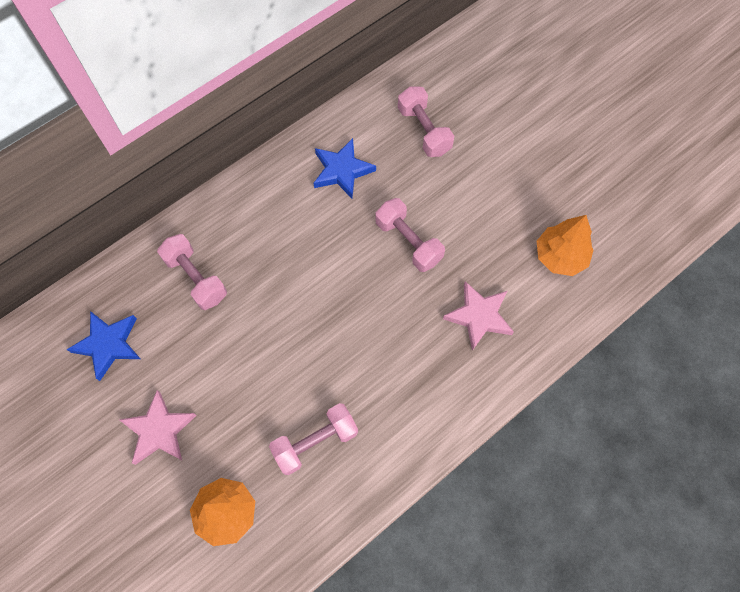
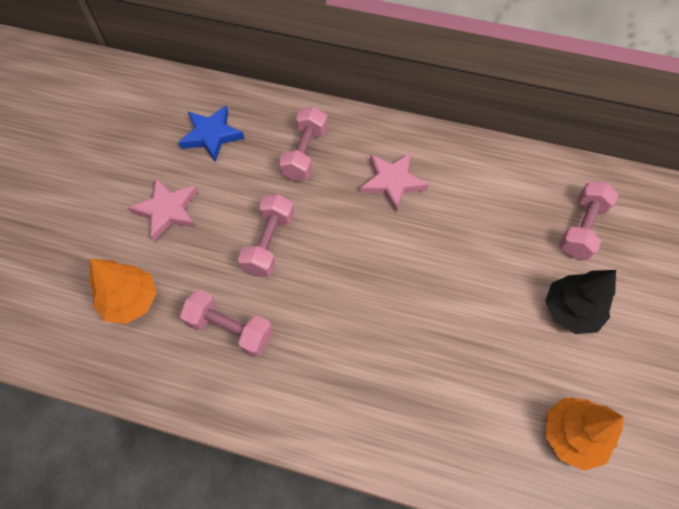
camera: 55 degrees right, 5 degrees down
(342, 171) = (483, 191): blue star -> none
(408, 242) = (465, 285): pink dumbbell -> pink dumbbell (269, 243)
(478, 188) = (570, 310): none -> black tree
(479, 316) = (445, 394): pink star -> pink star (392, 182)

